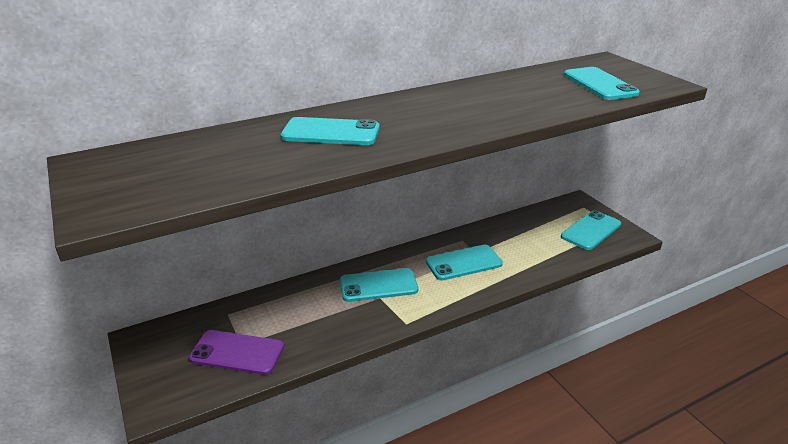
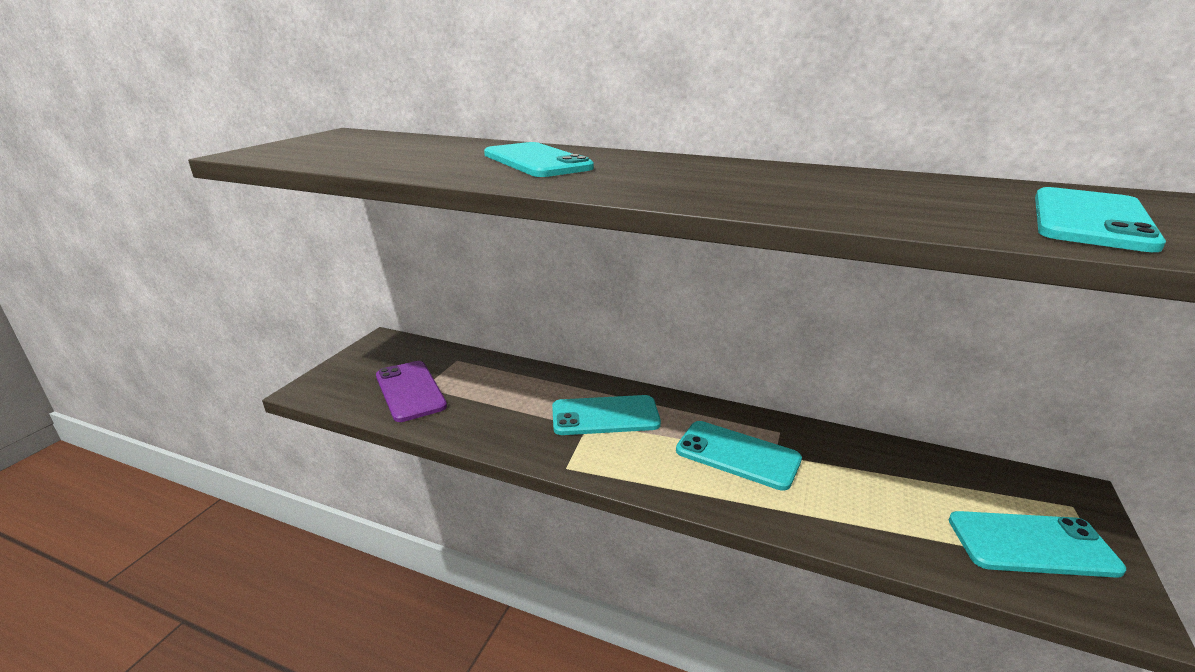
camera: 50 degrees right, 5 degrees down
(378, 285) = (605, 416): turquoise phone -> turquoise phone turned 45 degrees counterclockwise

